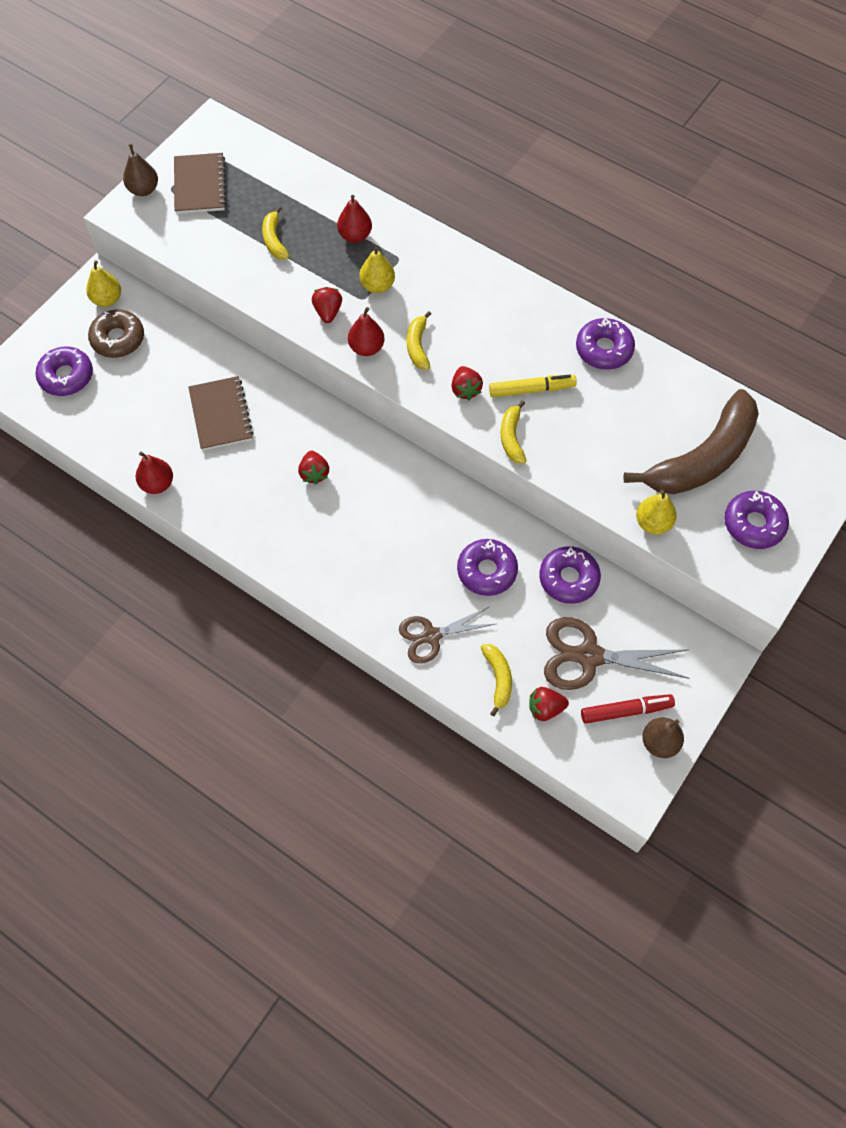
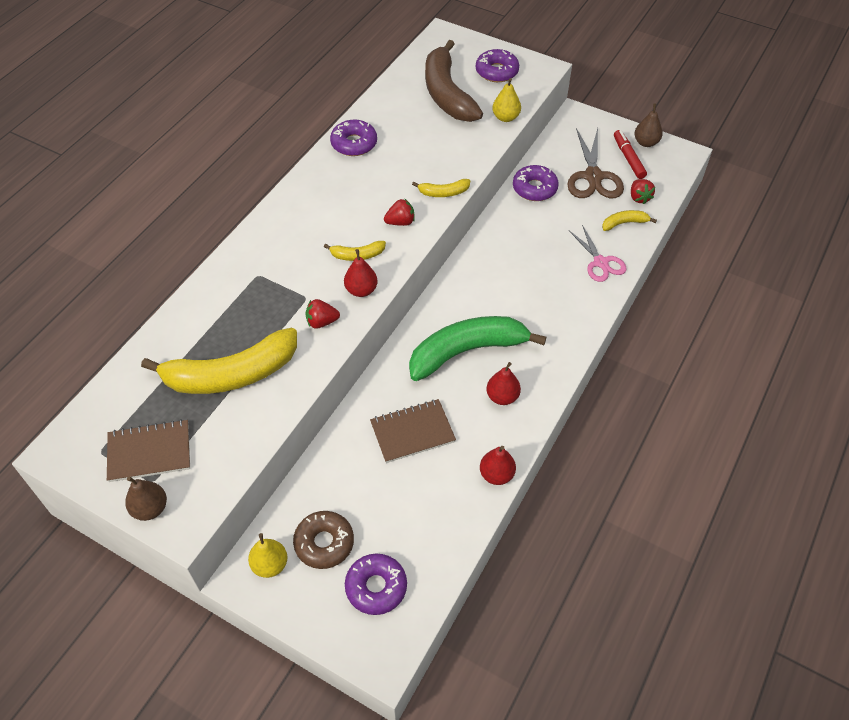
camera: 95 degrees left, 10 degrees down
(274, 240) = (231, 374): yellow banana -> yellow banana, size x2.27
(314, 473) = (467, 351): red strawberry -> green banana
(355, 235) = (229, 310): red pear -> red pear (502, 397)
(377, 286) = (290, 288): yellow pear -> none
(431, 636) = (600, 262): brown scissors -> pink scissors
(487, 571) = (538, 233): purple donut -> none
(531, 389) = (396, 183): yellow marker -> none
(702, 458) = (447, 94): brown banana -> brown banana turned 150 degrees counterclockwise

